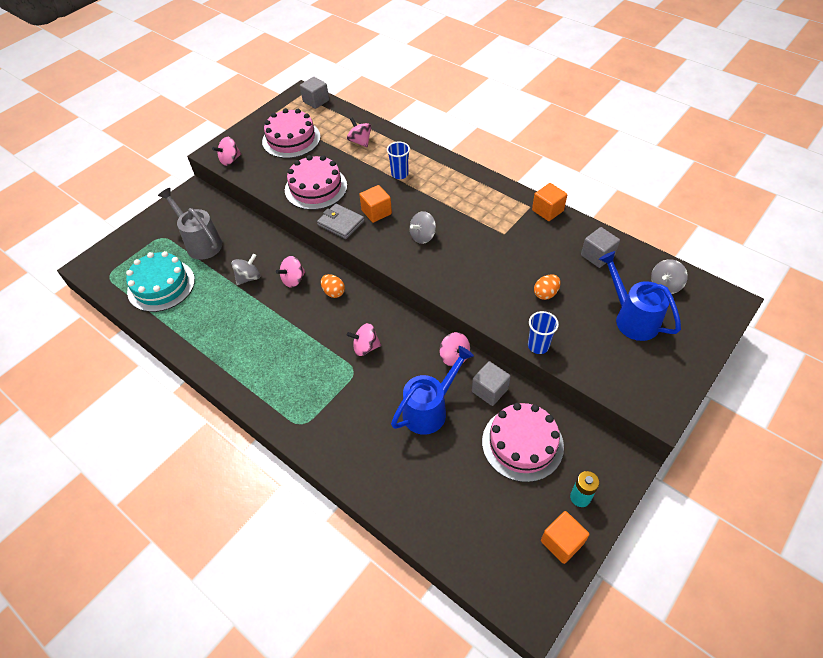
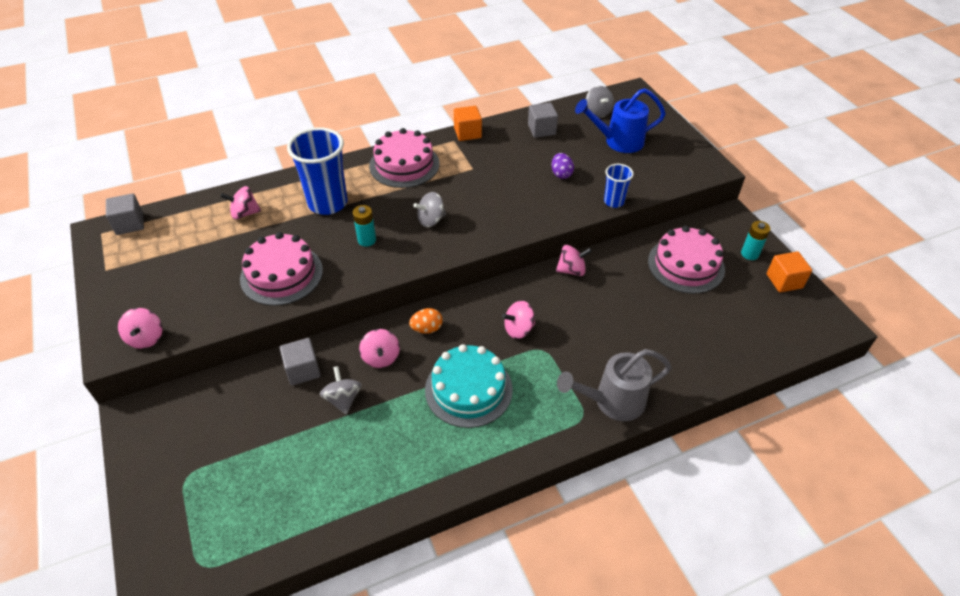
camera: 65 degrees left, 5 degrees down
(161, 285) = (278, 501): turquoise cake -> turquoise cake (468, 389)
(201, 243) = (239, 433): grey watering can -> grey watering can (612, 402)
(291, 139) = (173, 268): pink cake -> pink cake (404, 165)
(341, 223) = (357, 273): grey wallet -> none
(365, 347) = (518, 329): pink spinning top -> pink spinning top turned 45 degrees clockwise
(376, 212) = (367, 240): orange cube -> turquoise battery
(399, 174) = (328, 203): blue cup -> blue cup, size x1.93
(423, 236) = (431, 220): grey spinning top -> grey spinning top turned 75 degrees clockwise
(430, 409) = (620, 310): blue watering can -> none
(489, 390) = (622, 262): grey cube -> grey cube (303, 370)
(545, 294) = (561, 174): orange egg -> purple egg

